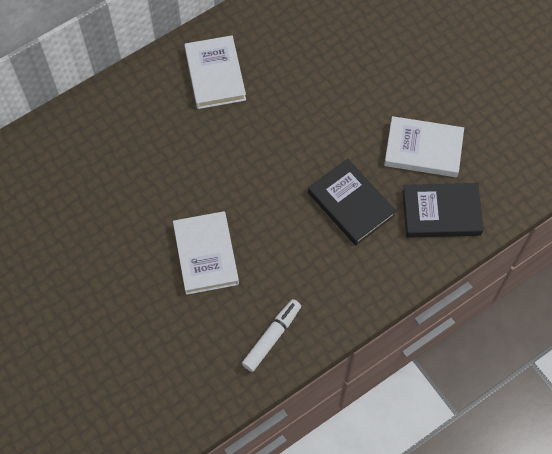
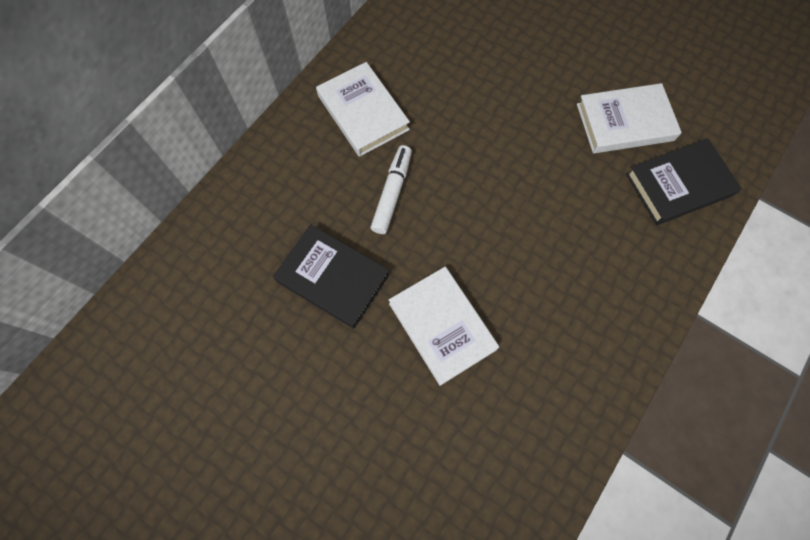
camera: 20 degrees left, 5 degrees up
(271, 337) = (565, 402): white marker -> white marker (392, 193)
(351, 204) = (578, 208): black book -> black book (333, 278)

